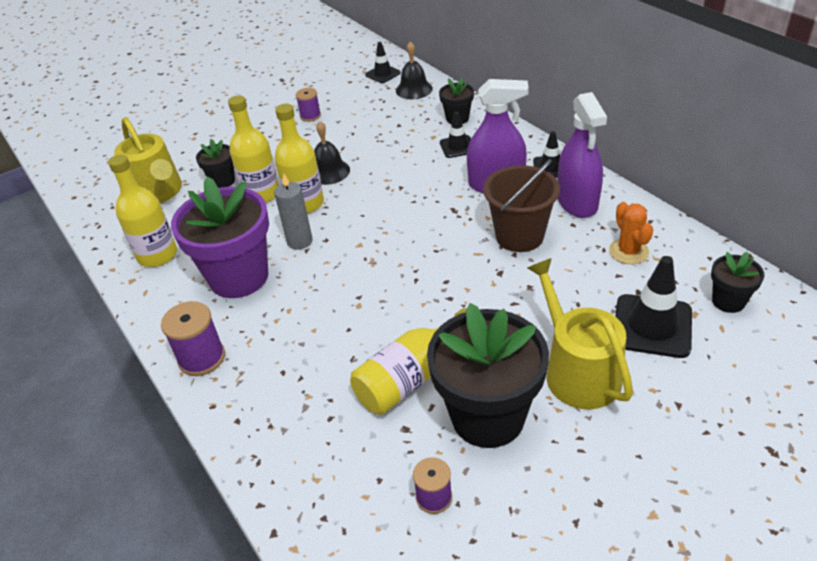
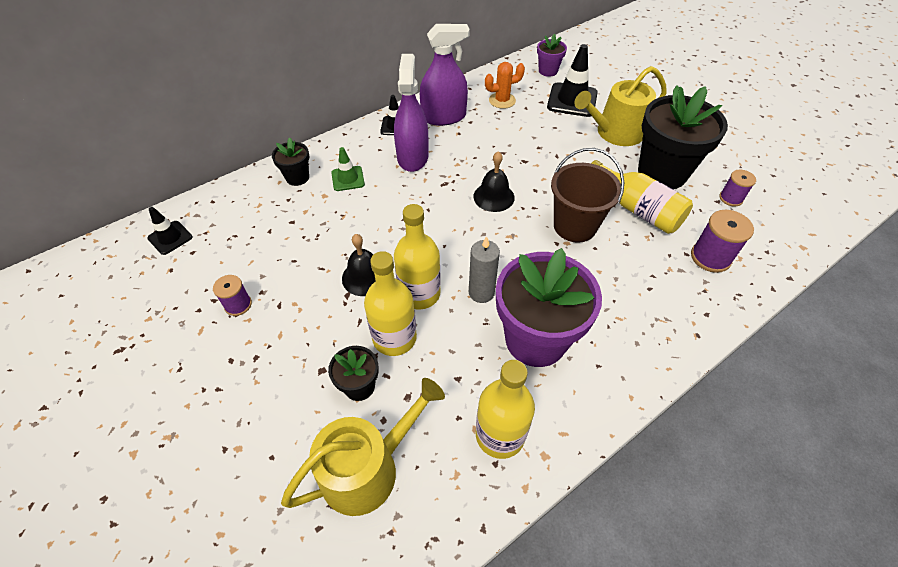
camera: 95 degrees left, 10 degrees up
(202, 358) = (647, 353): purple spool -> purple spool (710, 257)
(414, 89) = (222, 210): black bell -> black bell (494, 197)
(457, 147) = (348, 178): black traffic cone -> green traffic cone
(519, 236) = (482, 148): brown bucket -> brown bucket (574, 226)
(728, 301) = (548, 71): black flower pot -> purple flower pot

